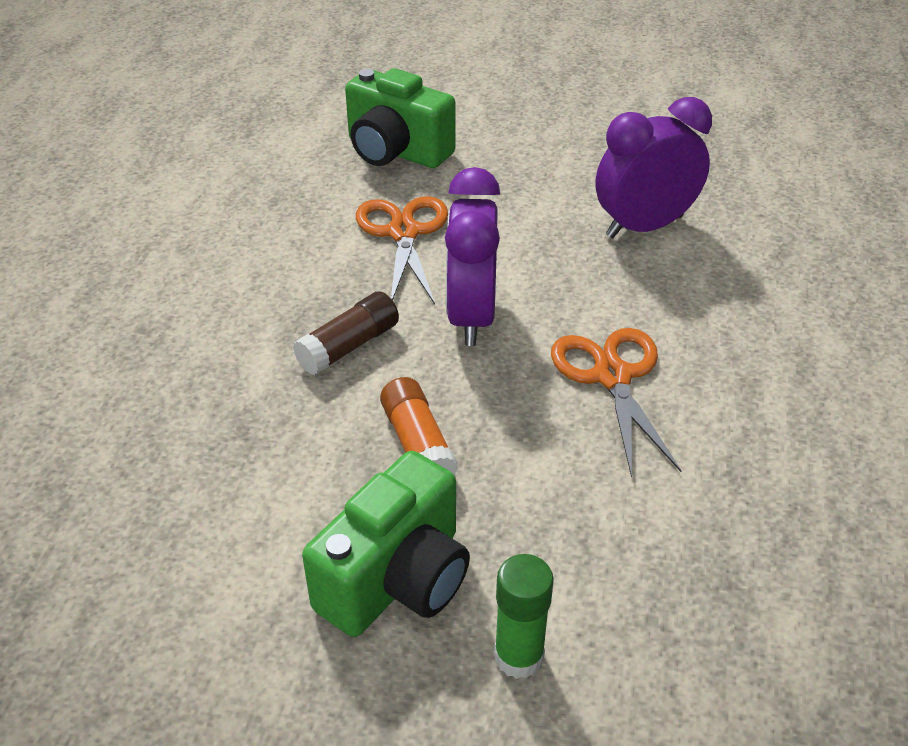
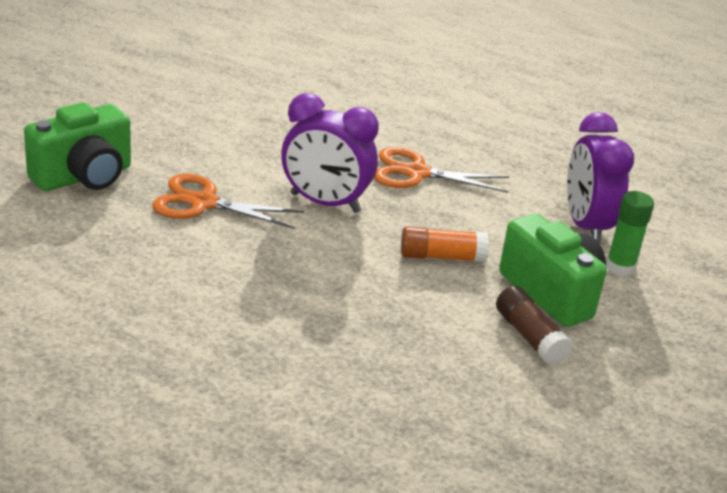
camera: 75 degrees left, 10 degrees down
(349, 346) = (325, 259): brown glue stick -> brown glue stick (529, 337)
(644, 226) = (274, 115): purple clock -> purple clock (585, 226)

